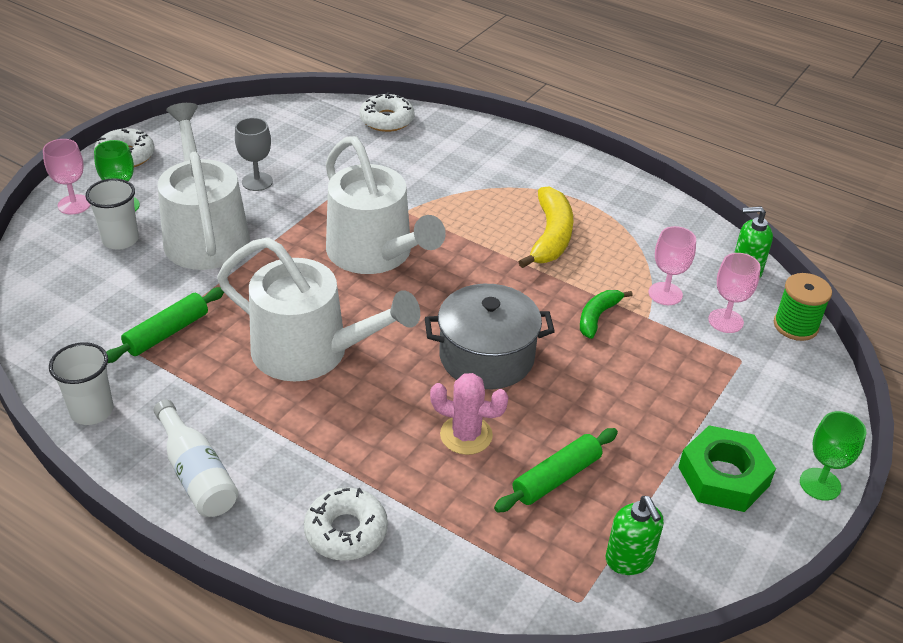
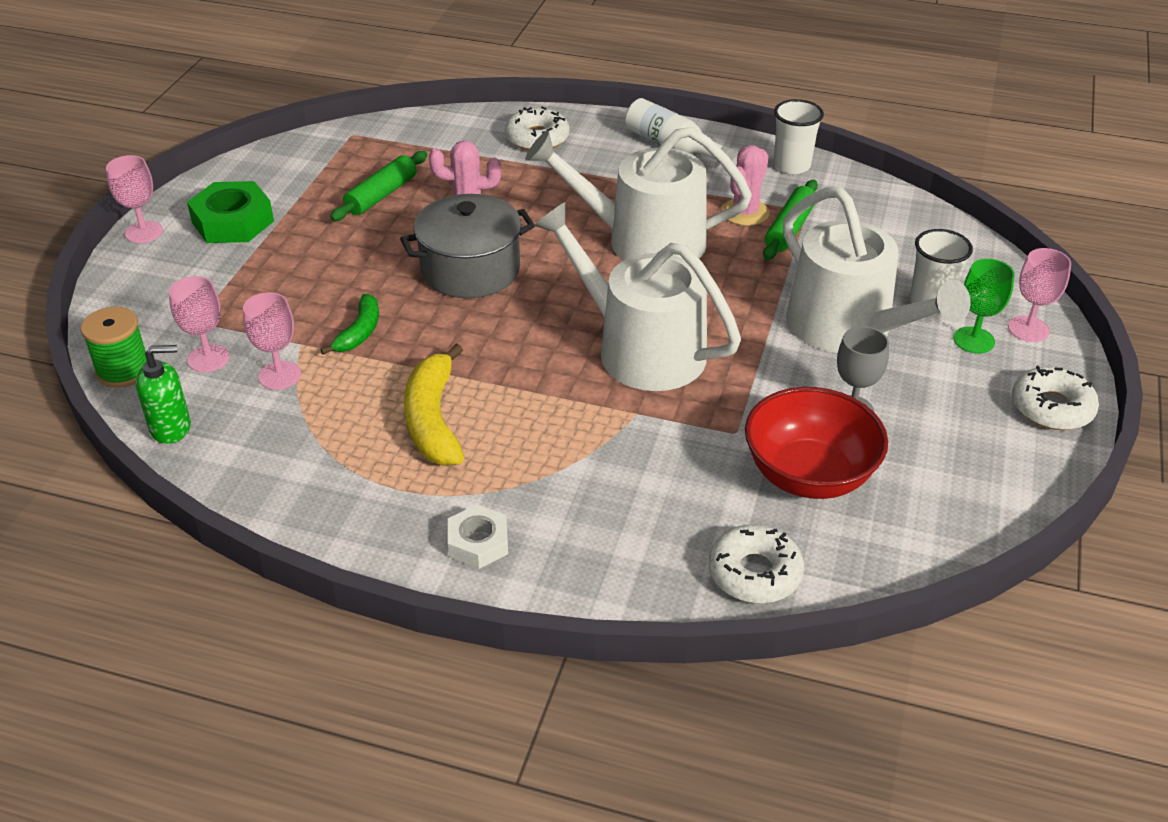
camera: 165 degrees right, 0 degrees up
(192, 361) = (745, 212): none -> pink cactus
(318, 154) = (809, 475): none -> red bowl
(539, 163) = (478, 543): none -> white nut
(629, 559) = (316, 160): green soap dispenser -> none
(820, 484) = (144, 232): green goblet -> pink goblet

